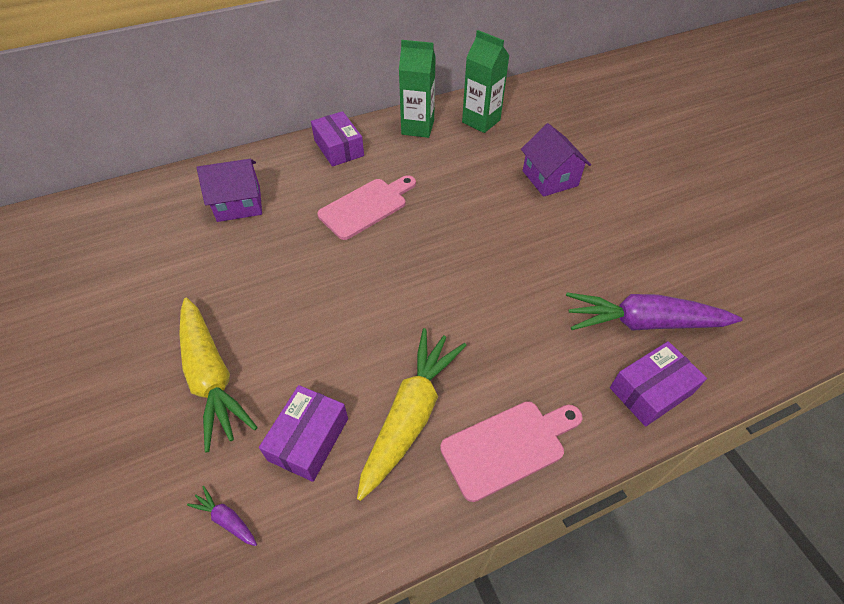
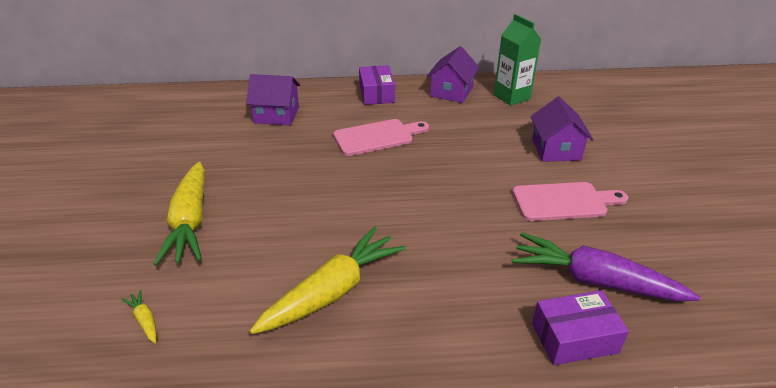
camera: 20 degrees right, 15 degrees down
(226, 519) = (145, 320): purple carrot -> yellow carrot
(308, 439) = (239, 284): purple box -> none
(417, 128) = (451, 92): green carton -> purple house
(507, 446) = (407, 340): pink cutting board -> pink cutting board (563, 201)

